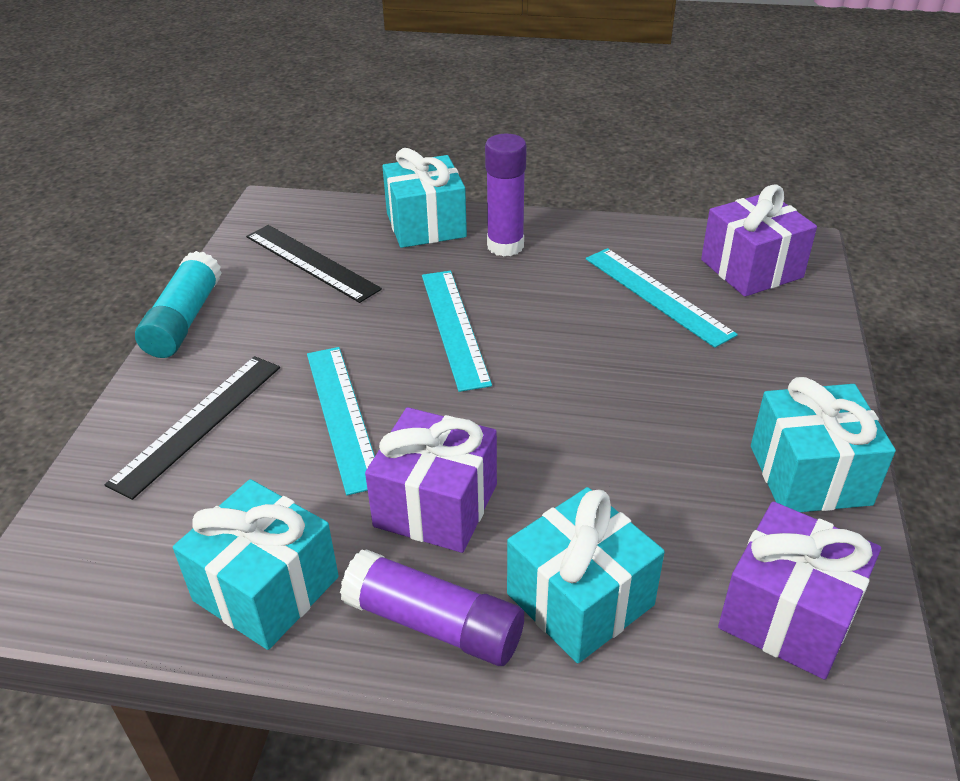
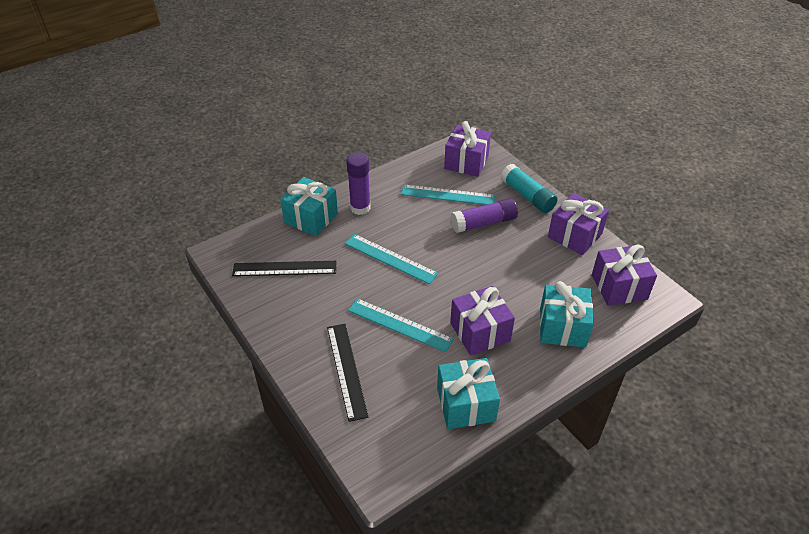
camera: 45 degrees left, 5 degrees up
(184, 320) = (267, 334): turquoise glue stick -> turquoise glue stick (527, 196)
(434, 623) = (532, 370): purple glue stick -> purple glue stick (483, 223)
(809, 475) = (575, 235): turquoise gift -> purple gift

